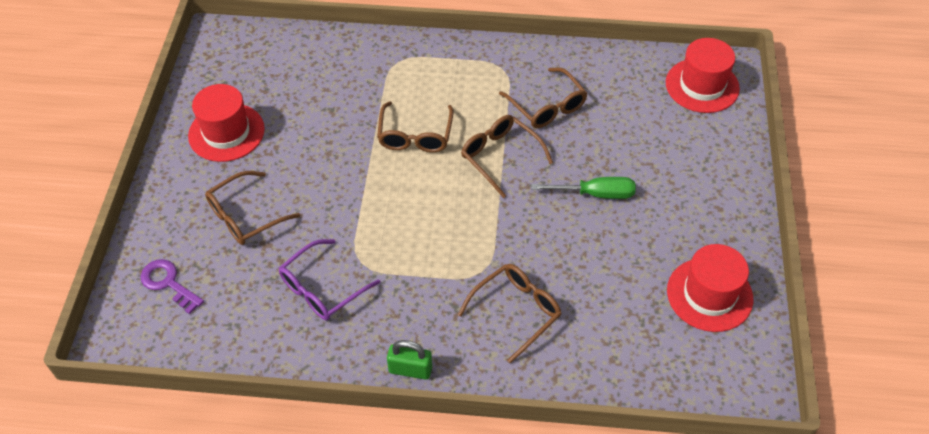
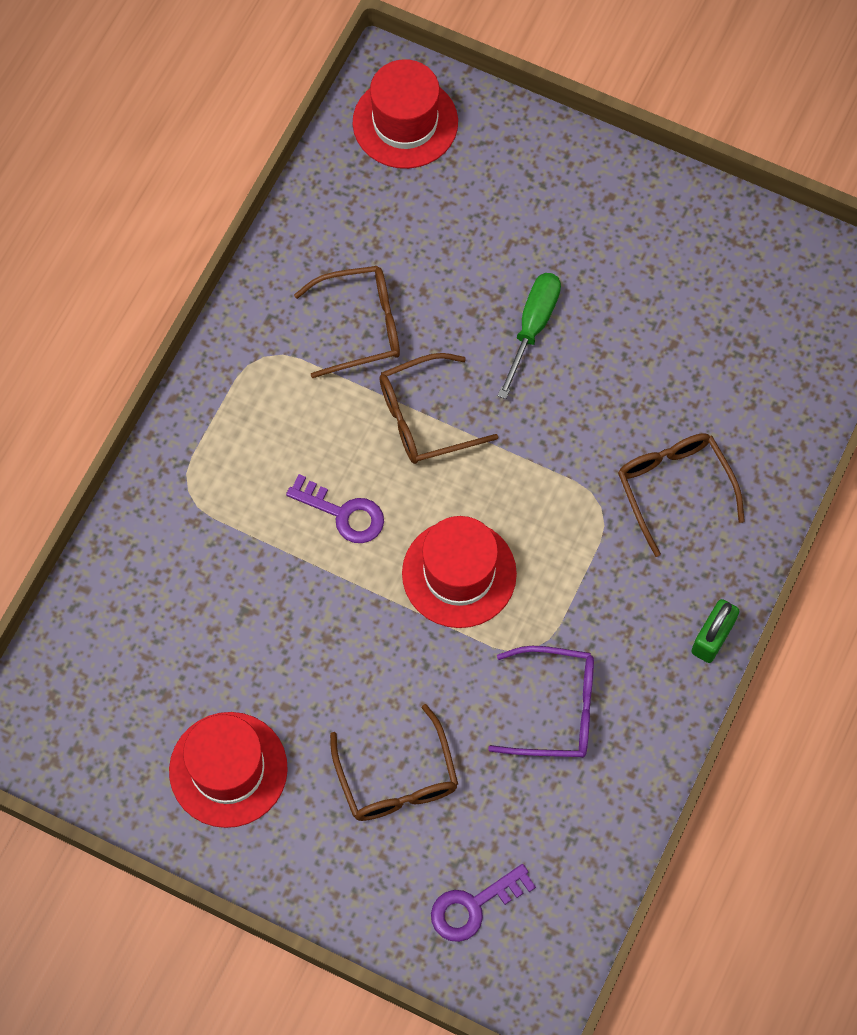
camera: 70 degrees left, 15 degrees up
(322, 289) = (556, 709): purple glasses -> purple glasses turned 60 degrees counterclockwise
(415, 136) = (343, 513): brown glasses -> purple key
(709, 294) = (728, 265): red hat -> red hat (459, 573)

